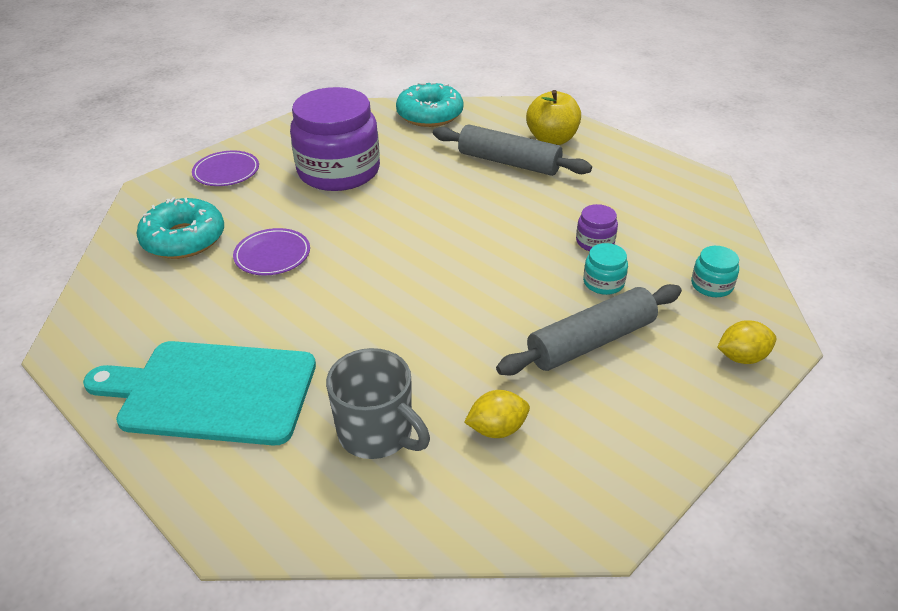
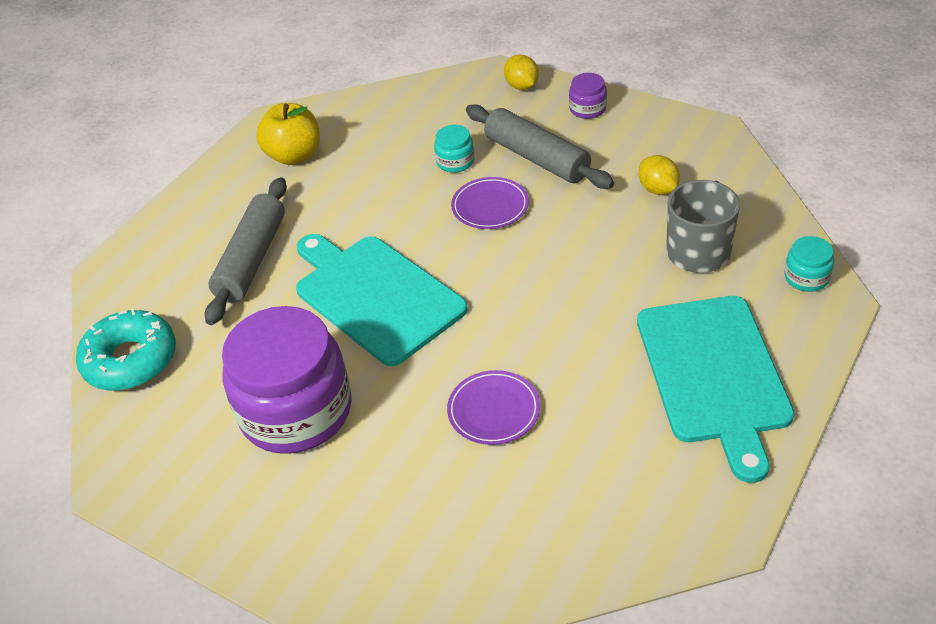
camera: 100 degrees left, 5 degrees up
(184, 239) = (490, 516): turquoise donut -> none
(226, 172) = (319, 542): purple plate -> purple plate (490, 206)
(434, 214) = (375, 295): none -> turquoise cutting board
(552, 139) = (194, 234): yellow apple -> yellow apple (294, 155)
(595, 242) = (394, 175): purple jar -> purple jar (587, 109)
(711, 285) = (438, 105): turquoise jar -> turquoise jar (806, 277)

